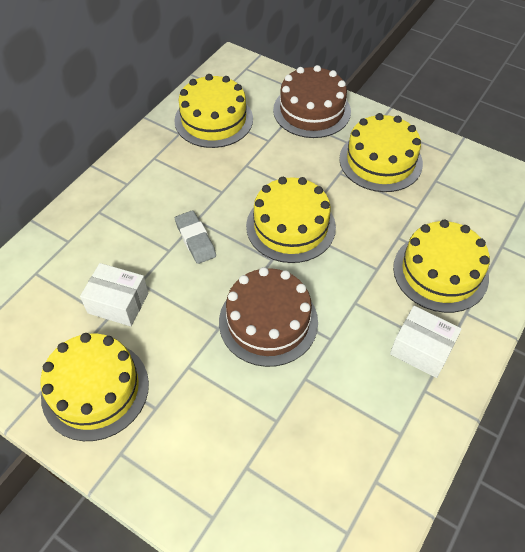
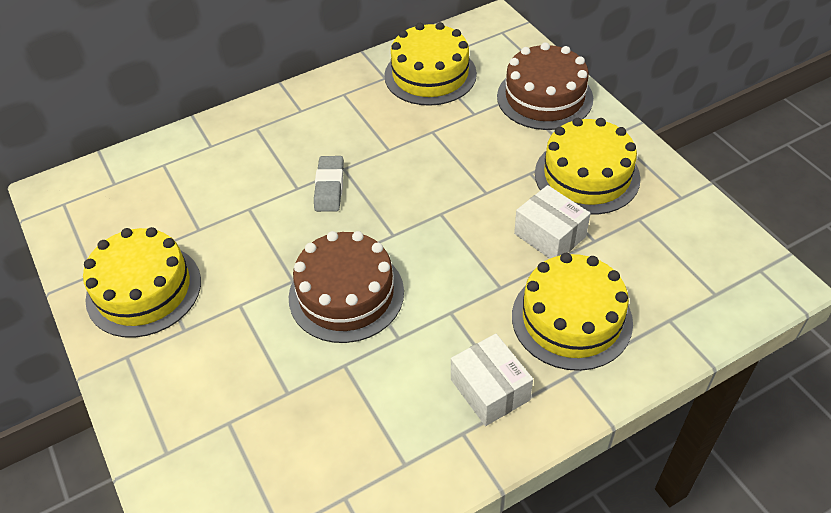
camera: 30 degrees right, 5 degrees down
(118, 303) = (216, 219): white box -> white box (550, 235)
(291, 226) = (436, 209): yellow cake -> none

